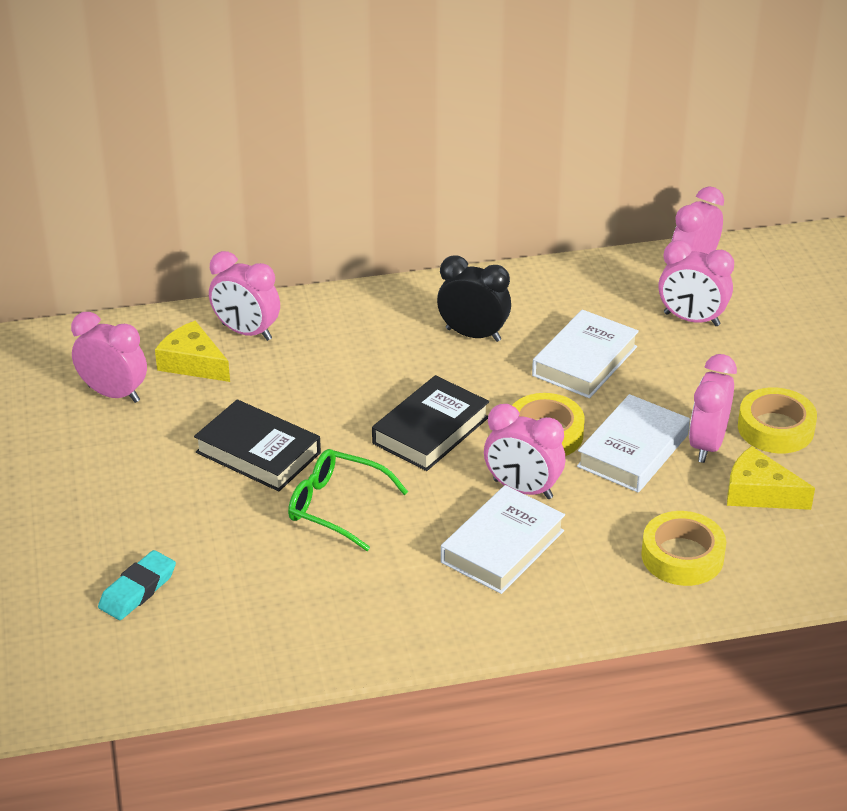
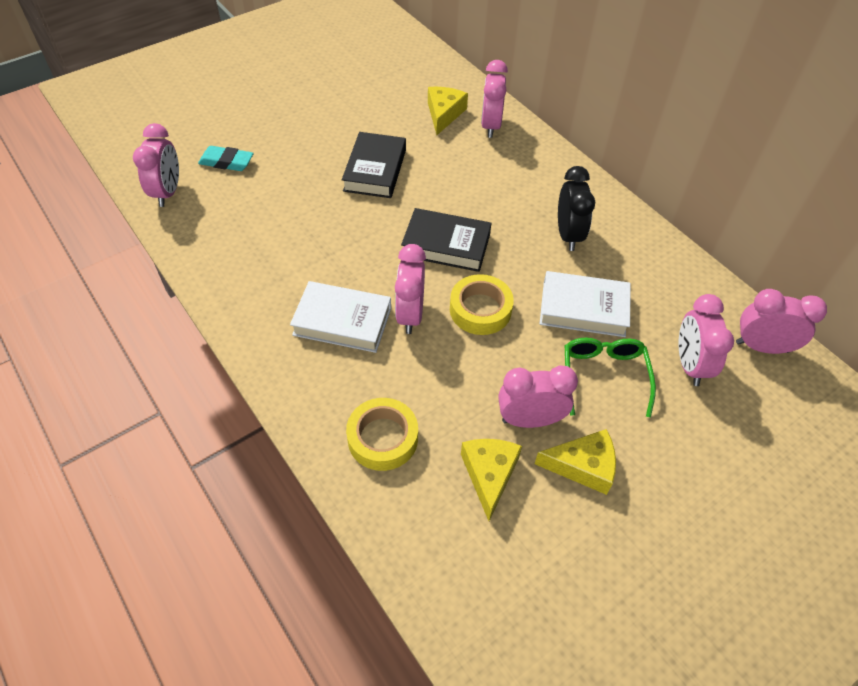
camera: 65 degrees right, 15 degrees up
(114, 394) = (394, 93): pink clock -> pink clock (168, 192)
(336, 506) = (342, 222): green glasses -> green glasses (604, 376)
(632, 450) = (493, 370): white book -> none
(775, 428) = (583, 466): yellow tape -> yellow cheese

